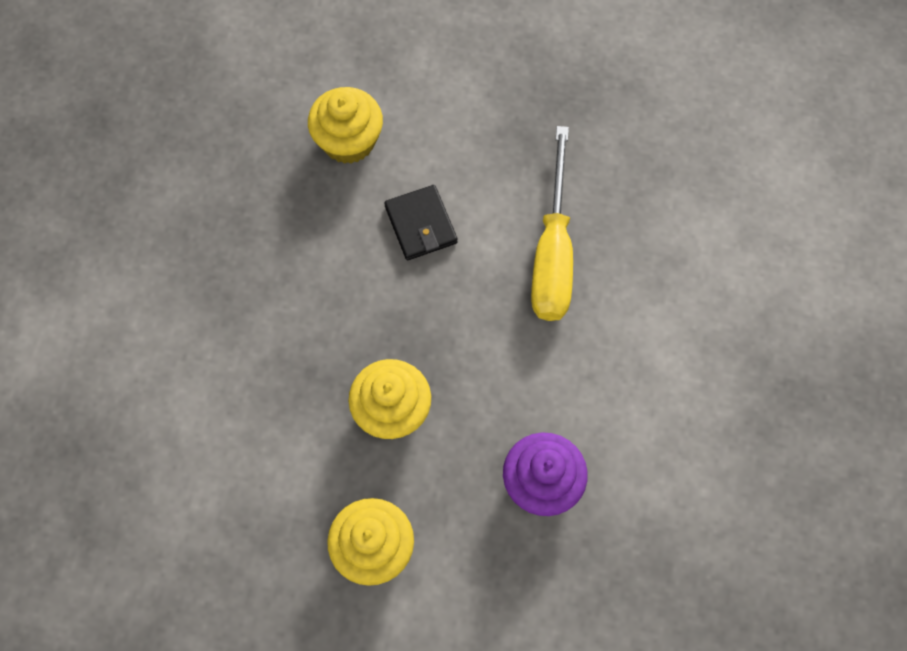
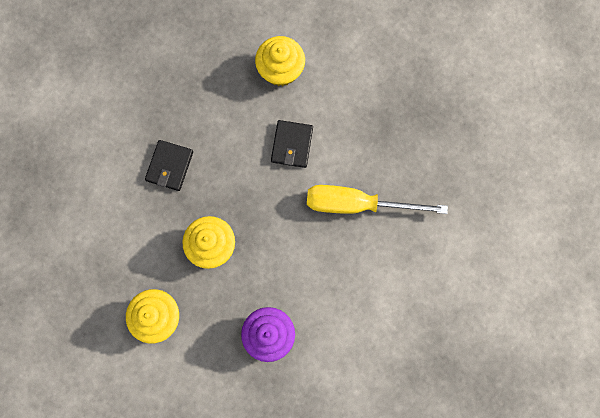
camera: 30 degrees right, 10 degrees up
(270, 339) = (170, 166): none -> black wallet
(552, 252) = (357, 204): yellow screwdriver -> yellow screwdriver turned 60 degrees clockwise

